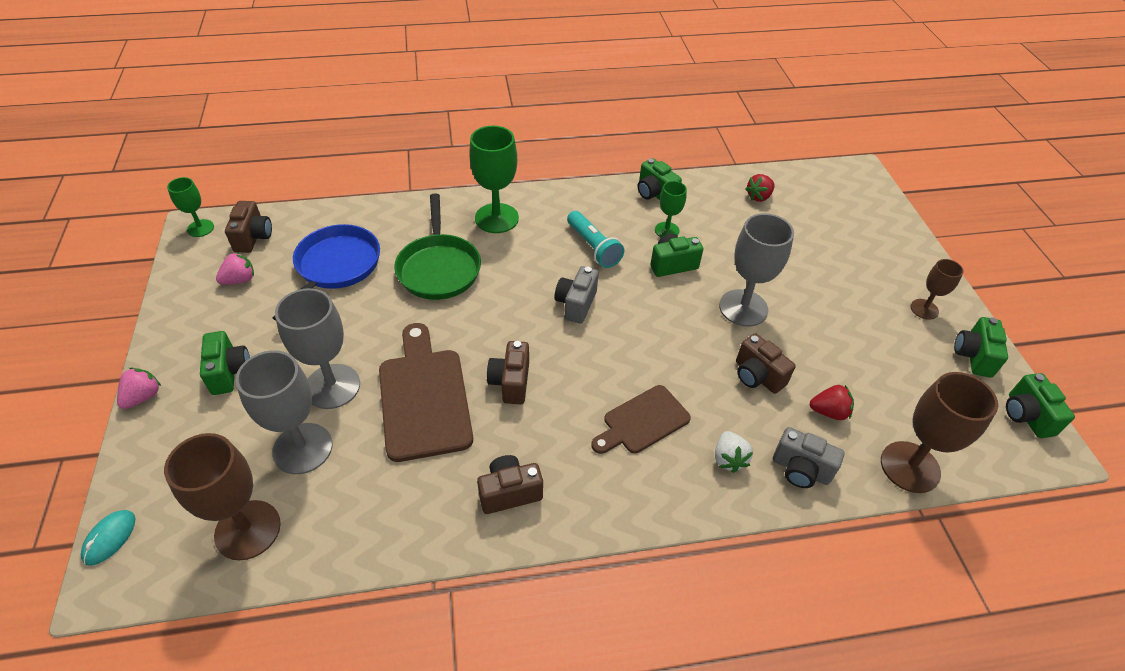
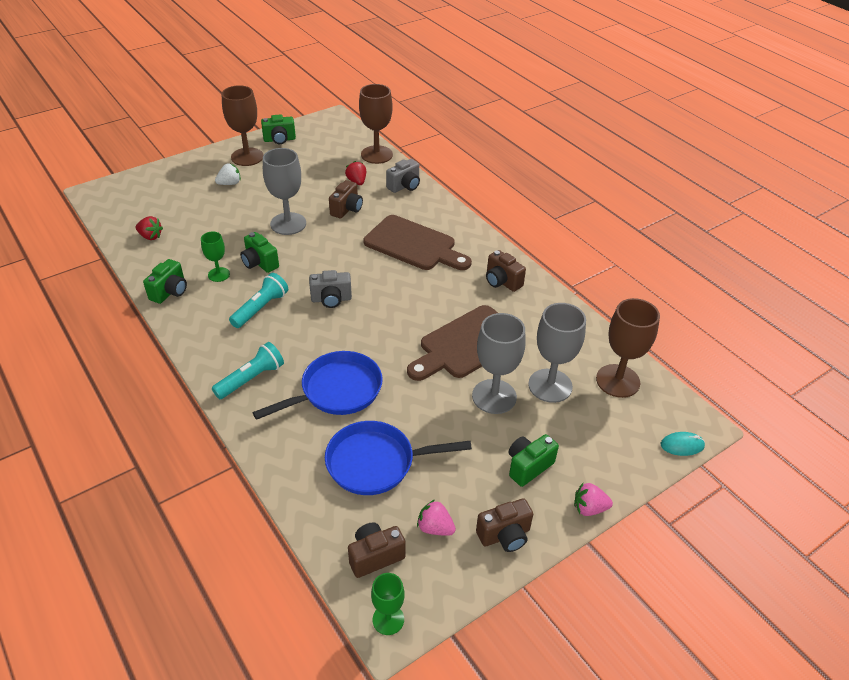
camera: 115 degrees left, 5 degrees down
(439, 268) = (336, 391): green pan -> blue pan
(496, 218) = (251, 379): green goblet -> turquoise flashlight
(510, 382) = (424, 308): brown camera -> brown camera (505, 535)
(643, 421) = (414, 245): brown cutting board -> brown cutting board, size x1.60
(728, 459) = (416, 210): white strawberry -> white strawberry (230, 183)
(800, 470) = (404, 186): grey camera -> grey camera turned 45 degrees clockwise
(924, 309) = (247, 157): brown goblet -> brown goblet, size x1.78
(1026, 416) = (316, 124): green camera -> none

